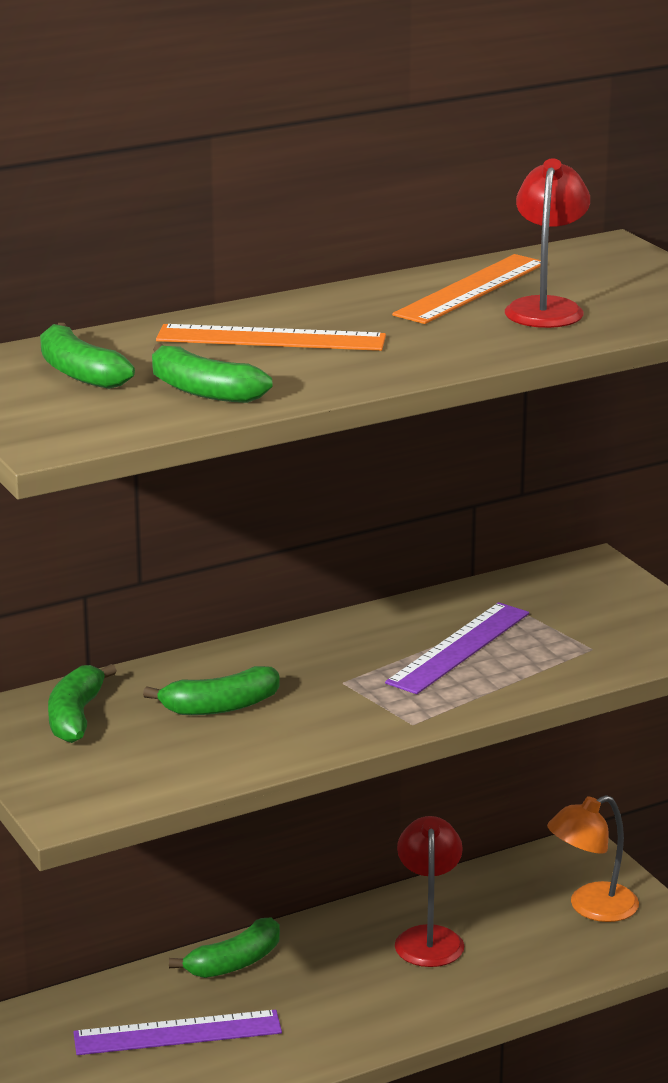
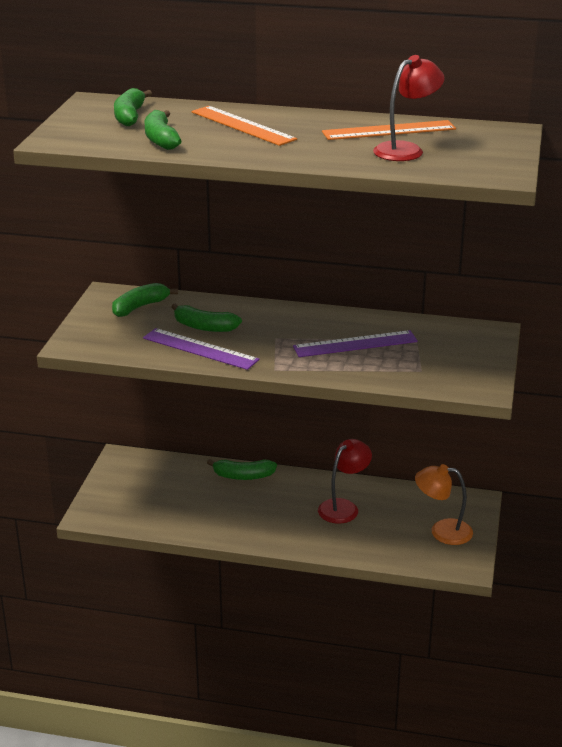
camera: 40 degrees right, 5 degrees up
(177, 1033) = (178, 494): purple ruler -> purple ruler (200, 349)

